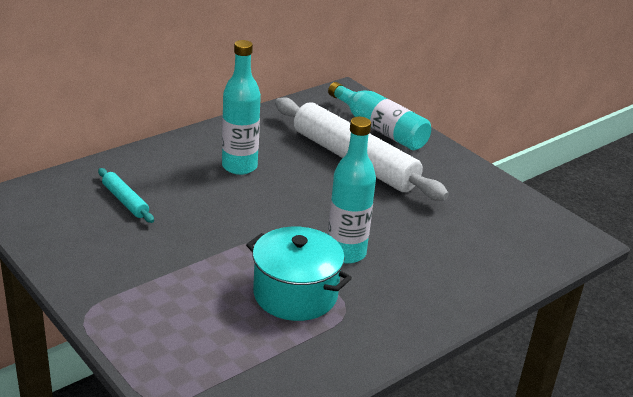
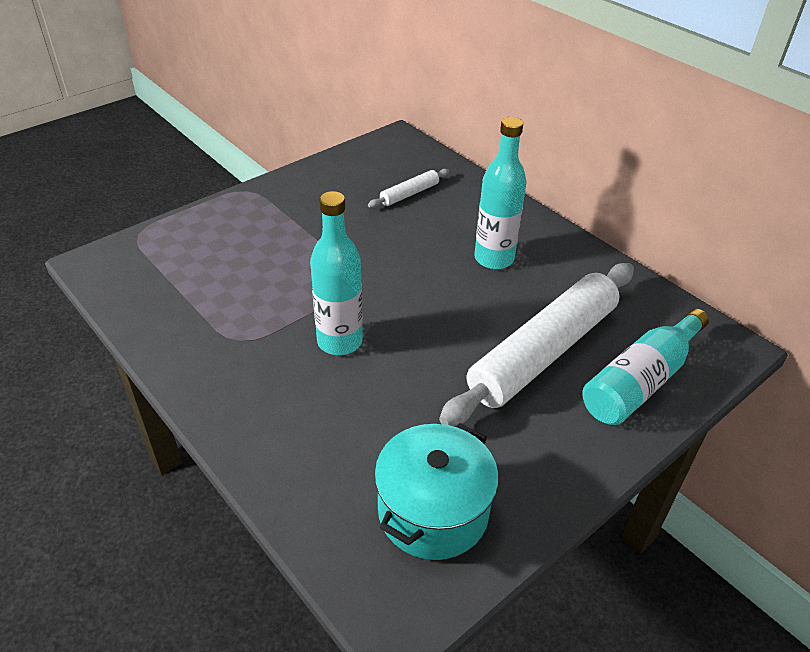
camera: 90 degrees right, 10 degrees up
(125, 201) = (409, 194): turquoise rolling pin -> white rolling pin
(295, 294) = (268, 304): turquoise pot -> turquoise pot (433, 511)

